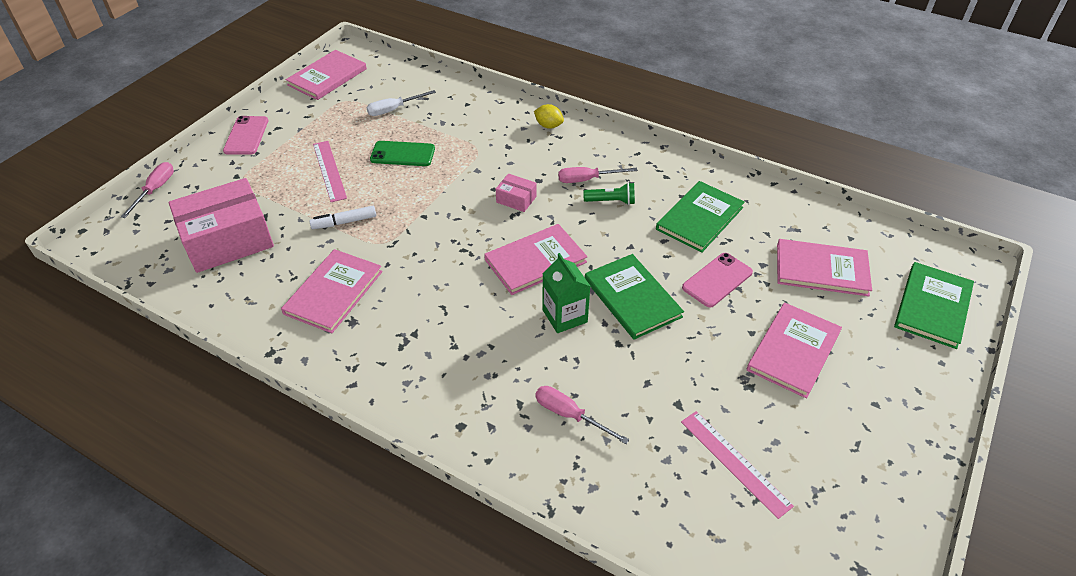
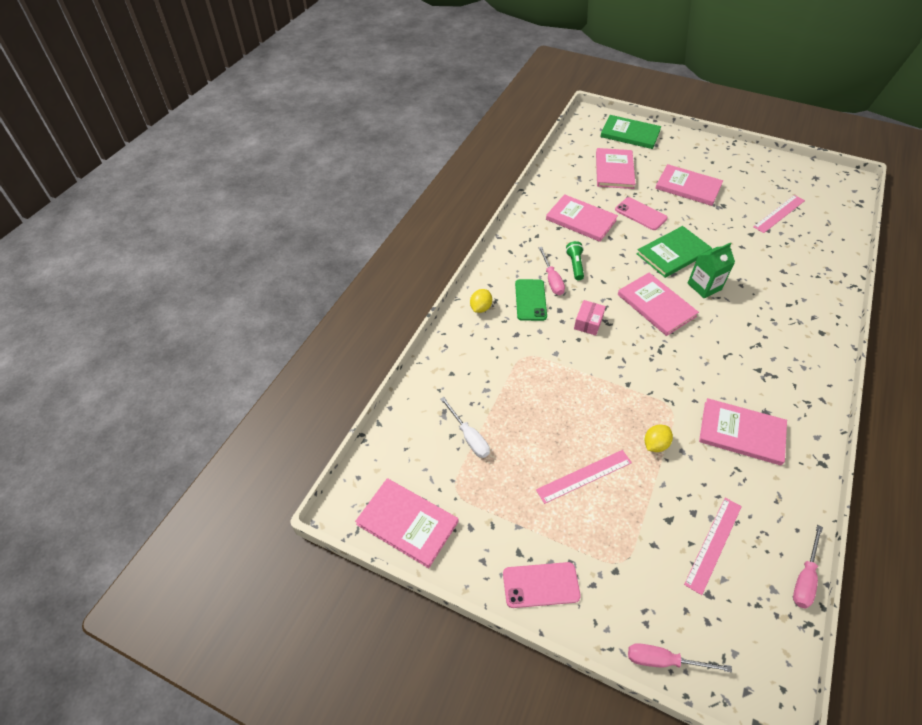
camera: 95 degrees left, 5 degrees up
(228, 240) = (713, 544): pink box -> pink ruler
(344, 222) = (655, 444): white marker -> yellow lemon
(403, 154) = (544, 415): green phone -> green phone (530, 300)
(570, 415) = (784, 280): pink screwdriver -> pink screwdriver (804, 577)
(699, 218) = (581, 220): green book -> pink book

